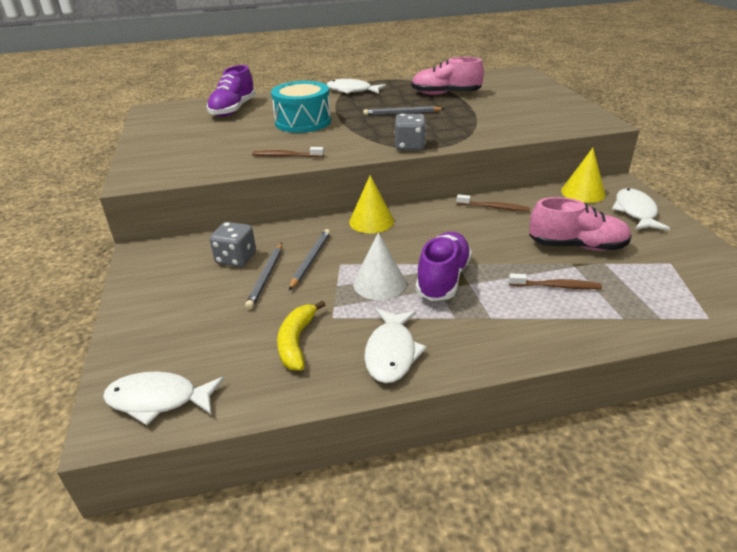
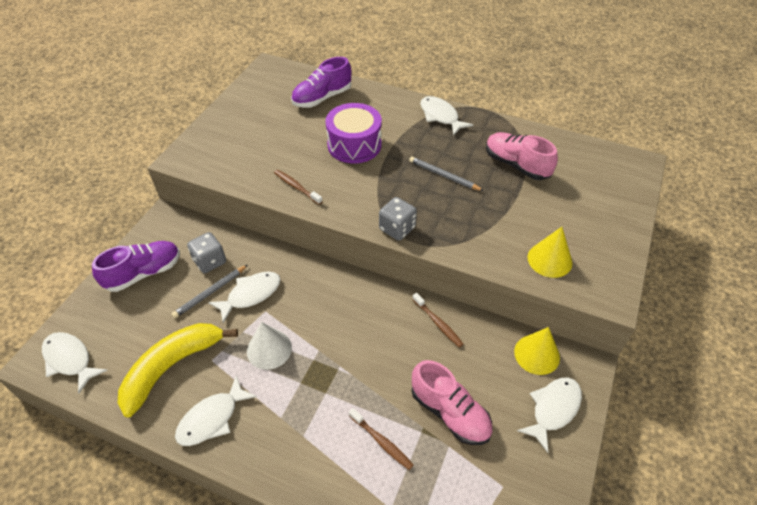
camera: 35 degrees right, 15 degrees up
(296, 342) = (172, 367): yellow banana -> yellow banana, size x1.70
(303, 122) = (354, 145): turquoise drum -> purple drum
(311, 260) = (251, 294): grey pencil -> white fish
(371, 221) = (330, 278): yellow cone -> yellow cone (549, 260)
(443, 279) = (313, 375): purple shoe -> purple shoe (144, 273)

